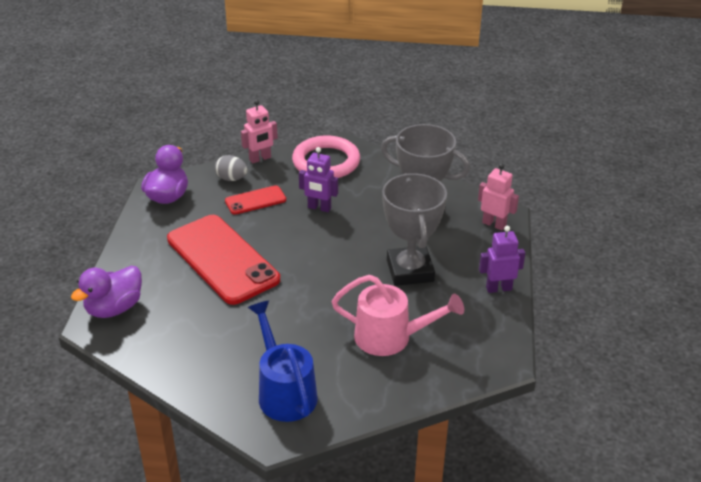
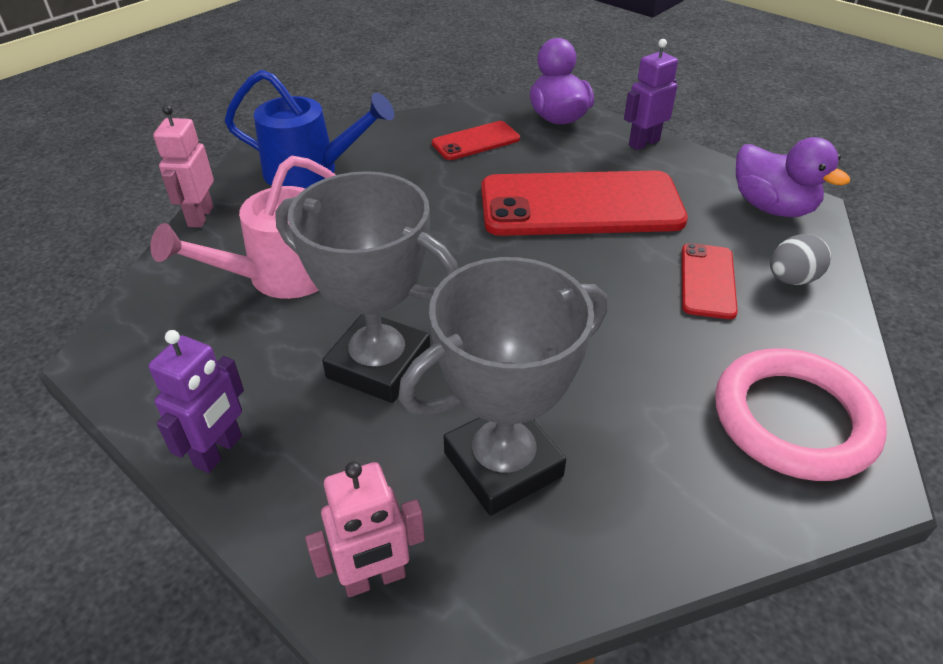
camera: 125 degrees right, 5 degrees up
(180, 332) = (476, 141): none -> red phone
(260, 159) = (847, 334): pink robot -> pink robot (200, 216)
(319, 208) = (636, 340): purple robot -> purple robot (643, 143)

